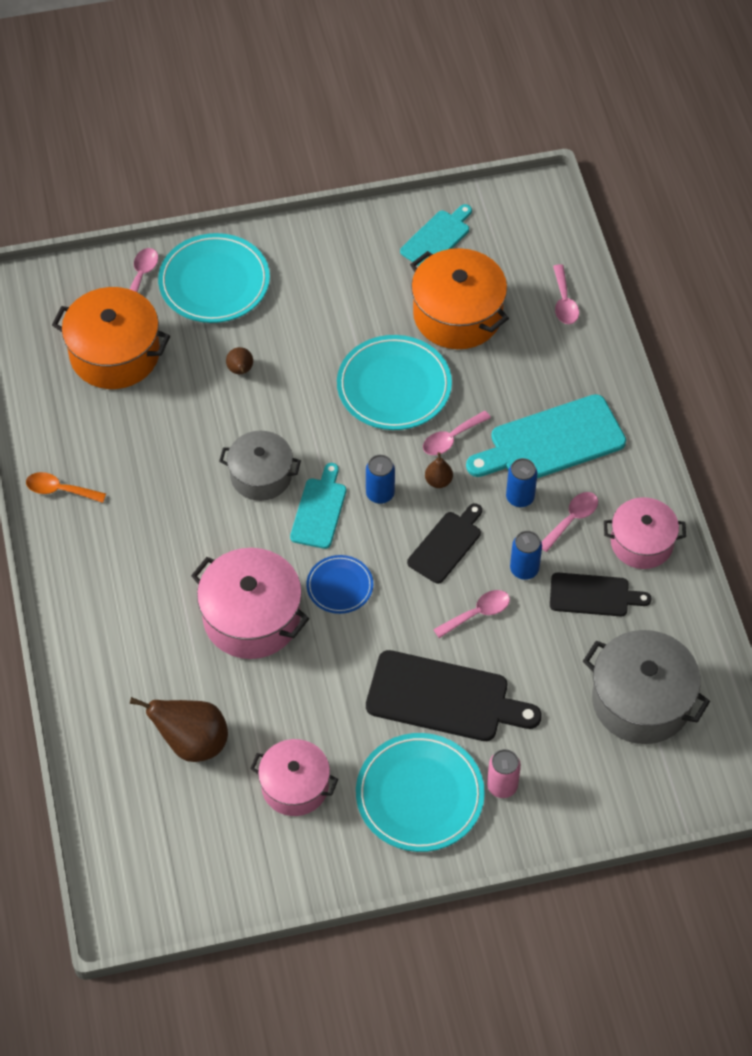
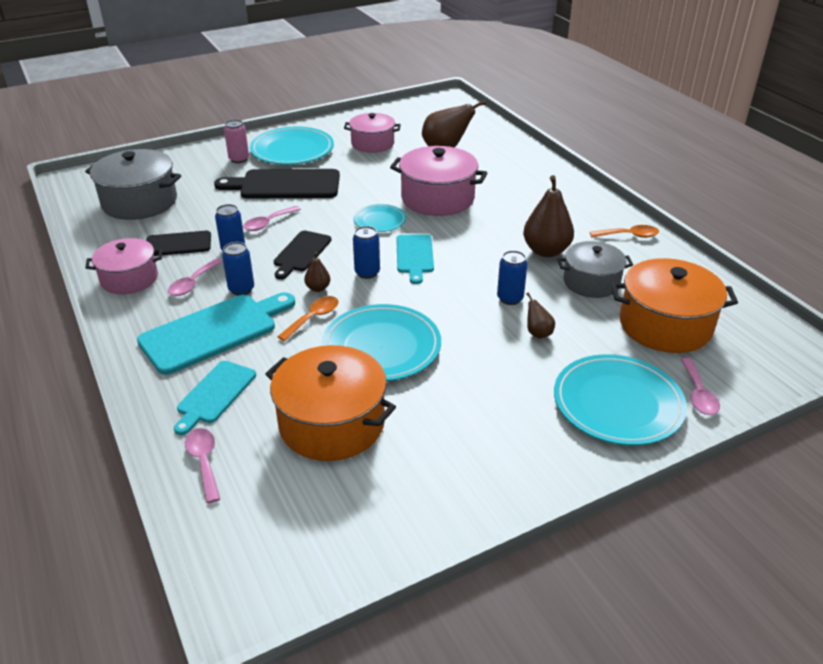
camera: 165 degrees right, 20 degrees down
(169, 485) = (546, 251): none -> brown pear
(245, 421) = (510, 298): none -> blue can
(261, 475) = (474, 268): grey pot -> grey pot (591, 282)
(340, 586) = (379, 221): blue plate -> turquoise plate
(437, 238) = (380, 507): turquoise cutting board -> turquoise cutting board (214, 394)
(451, 438) = (313, 318): pink spoon -> orange spoon

